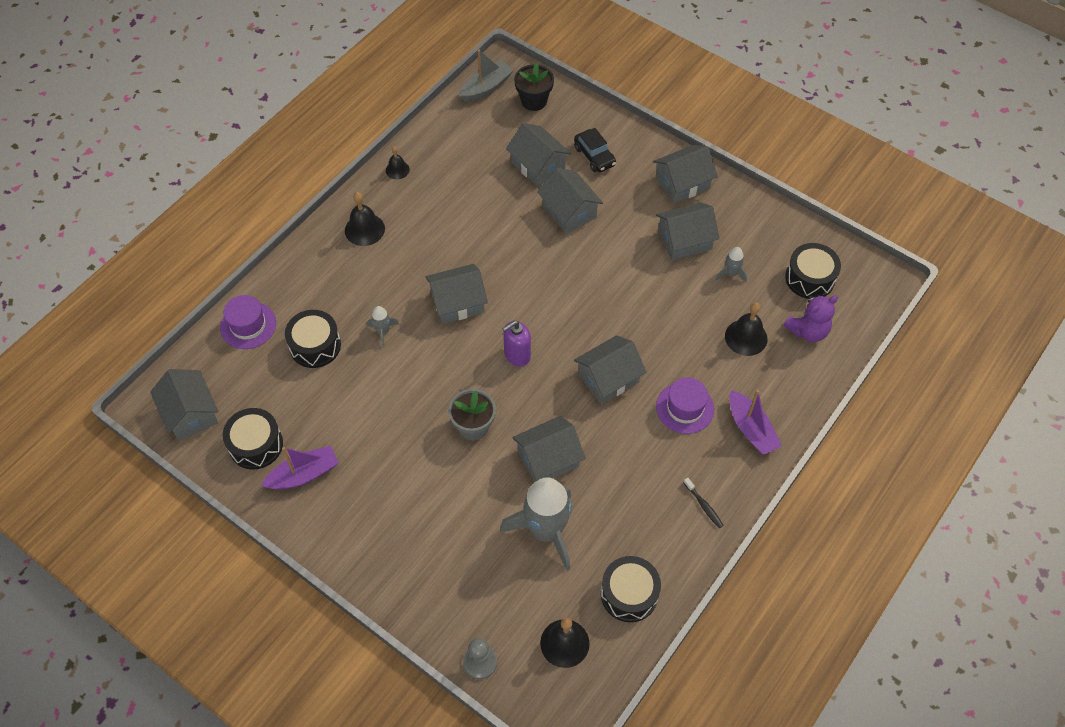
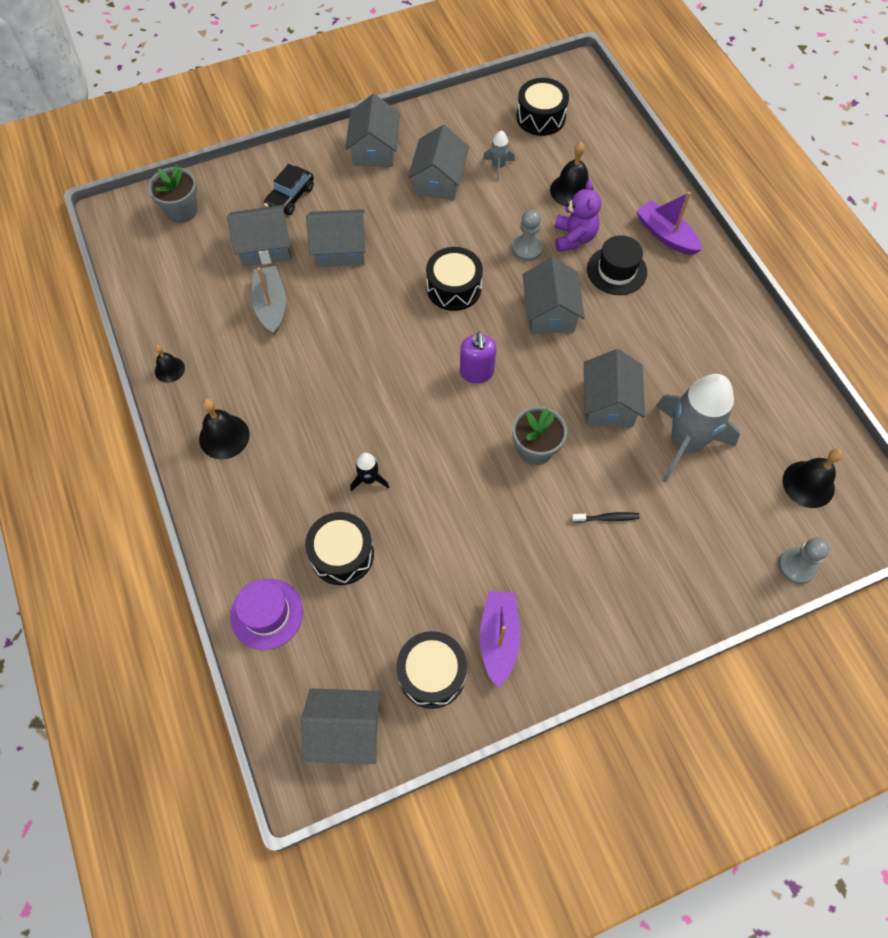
camera: 60 degrees left, 5 degrees up
(383, 332) = (369, 479): grey rocket -> black rocket
(457, 303) = (380, 394): grey house -> none
(486, 87) = (129, 241): grey boat -> grey boat (271, 305)
(534, 101) = (182, 211): black flower pot -> grey flower pot
(594, 156) = (290, 197): black car -> black car turned 120 degrees clockwise
(629, 594) = (782, 408): black drum -> black drum (454, 288)
(660, 333) = (527, 248): none -> grey pawn
(685, 408) = (616, 270): purple hat -> black hat
(704, 506) = (723, 307): black toothbrush -> black toothbrush (607, 518)
(751, 429) = (666, 235): purple boat -> purple boat turned 135 degrees counterclockwise
(807, 331) = (592, 146): purple teddy bear -> purple teddy bear (574, 237)

